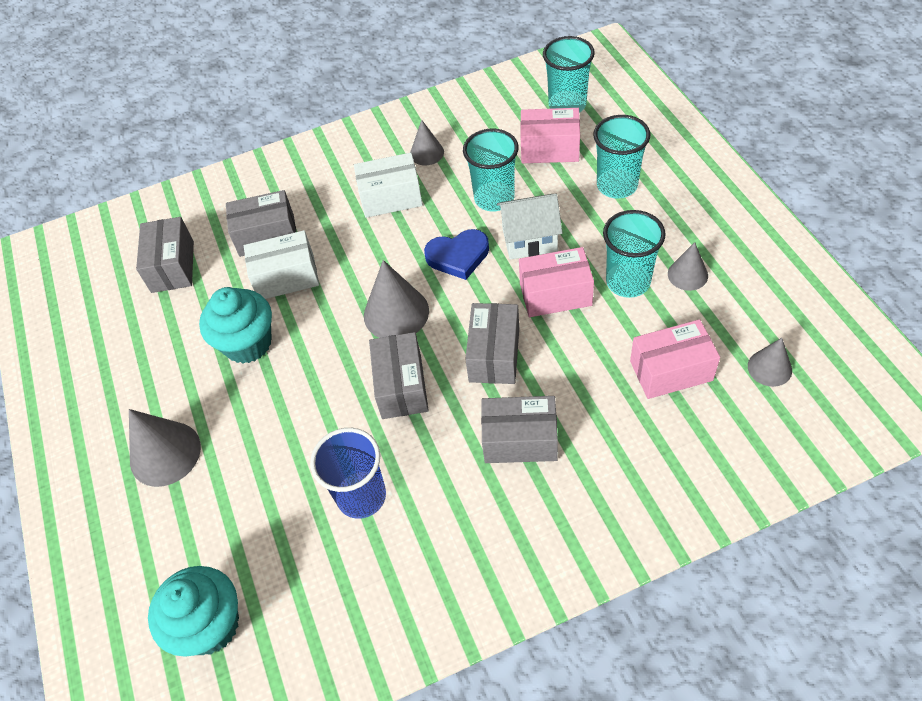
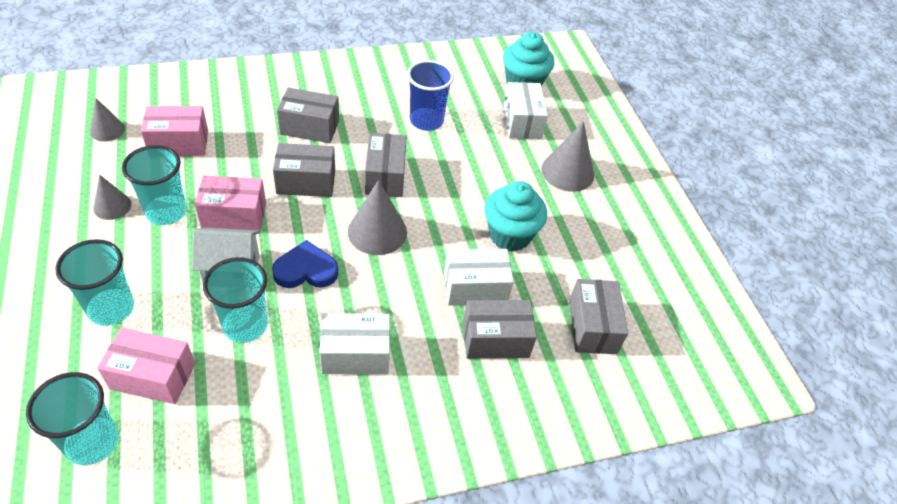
camera: 175 degrees right, 5 degrees down
(219, 533) = (522, 122): none -> white box
(427, 153) = (298, 409): grey cone -> none
(494, 355) = (306, 182): grey box -> grey box turned 75 degrees clockwise

